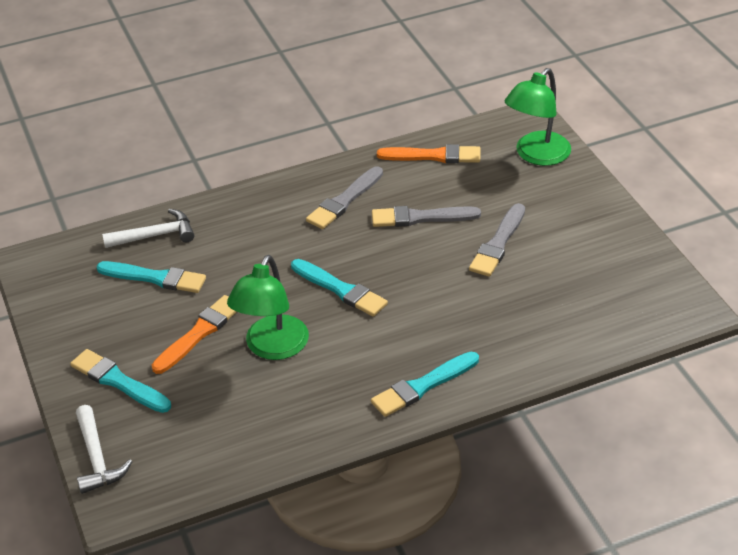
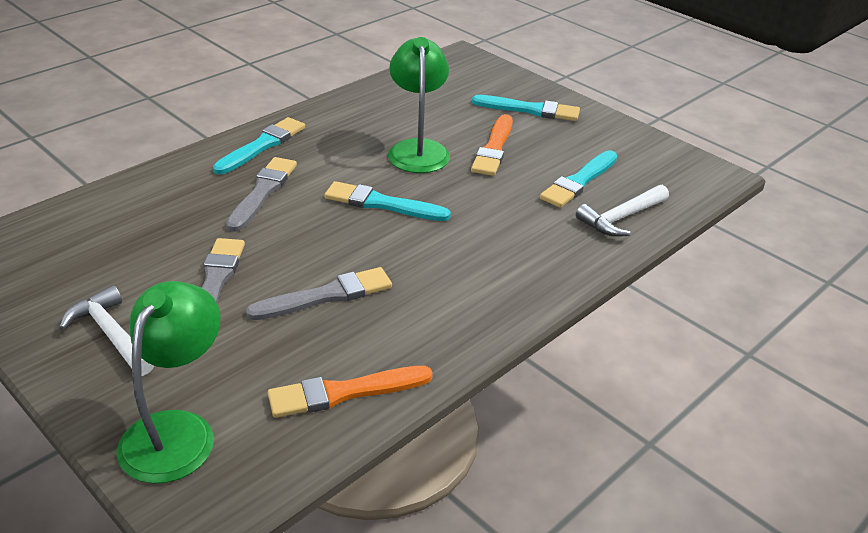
camera: 155 degrees right, 5 degrees down
(97, 458) = (499, 72): white hammer -> white hammer (111, 334)
(155, 278) = (579, 181): turquoise brush -> turquoise brush turned 45 degrees counterclockwise
(344, 201) = (436, 298): grey brush -> grey brush (262, 192)

